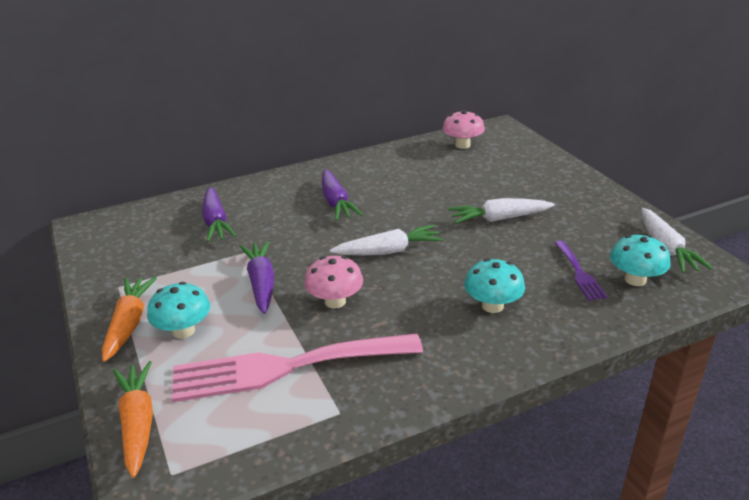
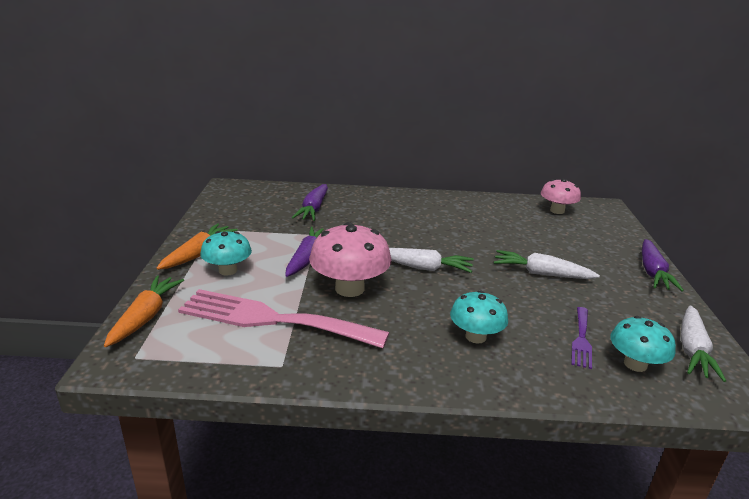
camera: 25 degrees right, 5 degrees down
(335, 301) = (349, 288): pink mushroom -> pink mushroom, size x1.57
(336, 203) = (413, 222): purple carrot -> purple carrot (652, 272)

